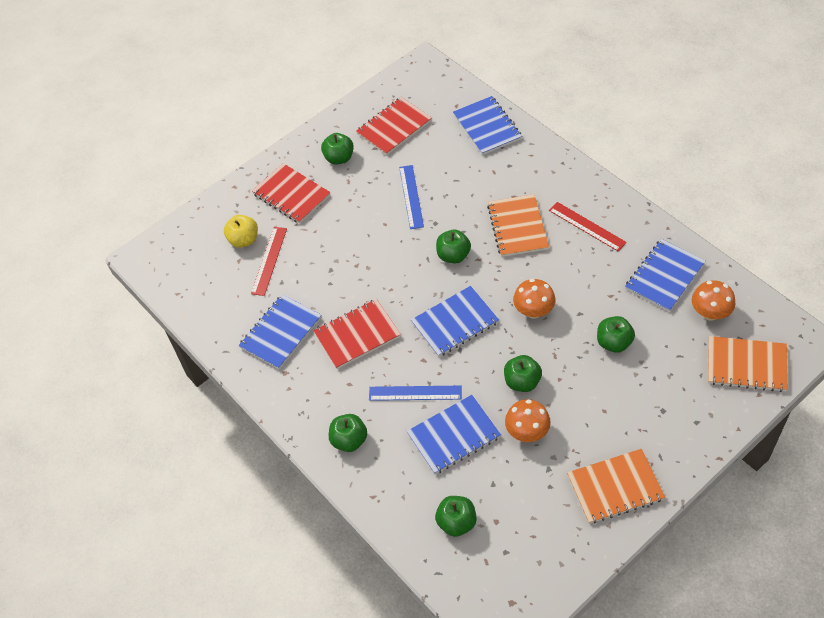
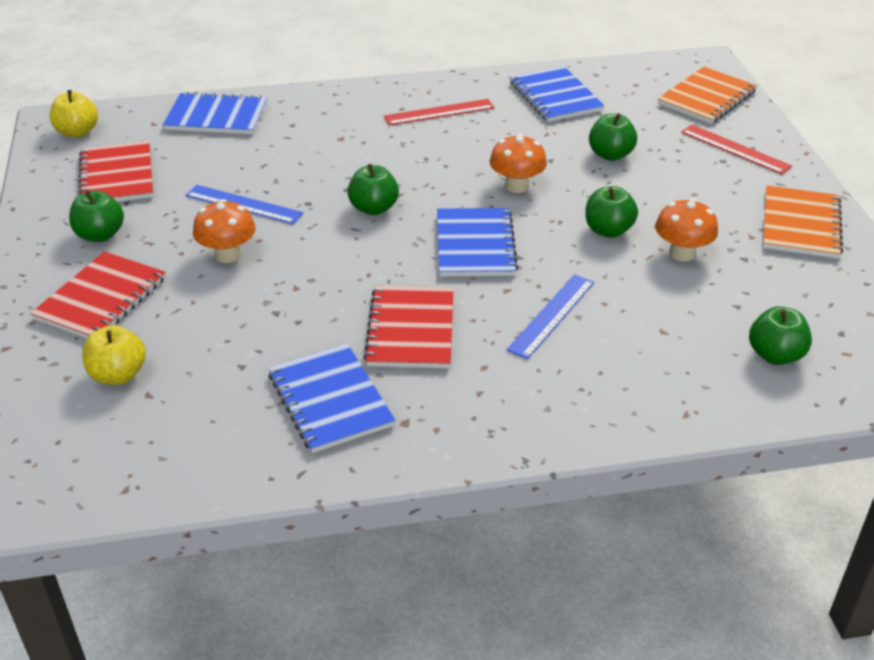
camera: 65 degrees left, 15 degrees down
(269, 260) = (188, 363): red ruler -> red ruler (735, 149)
(291, 195) = (101, 299): red notebook -> red notebook turned 45 degrees counterclockwise
(349, 440) = (577, 401): green apple -> none
(420, 82) = (77, 132): none -> yellow apple
(453, 435) = (643, 309): blue notebook -> none
(517, 227) = (386, 152): orange notebook -> none
(710, 313) = (626, 91): orange mushroom -> orange mushroom (228, 255)

